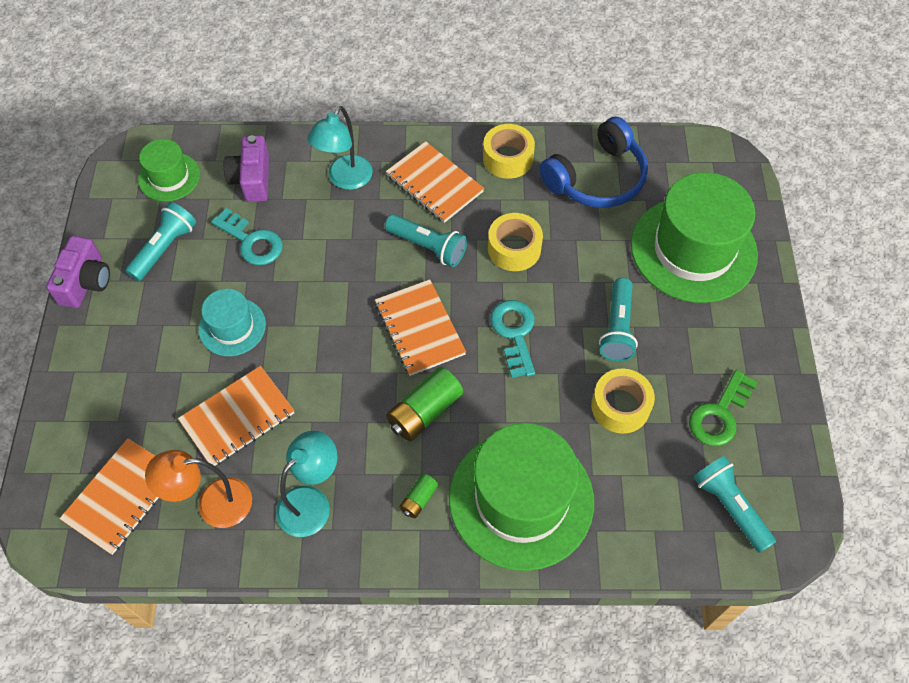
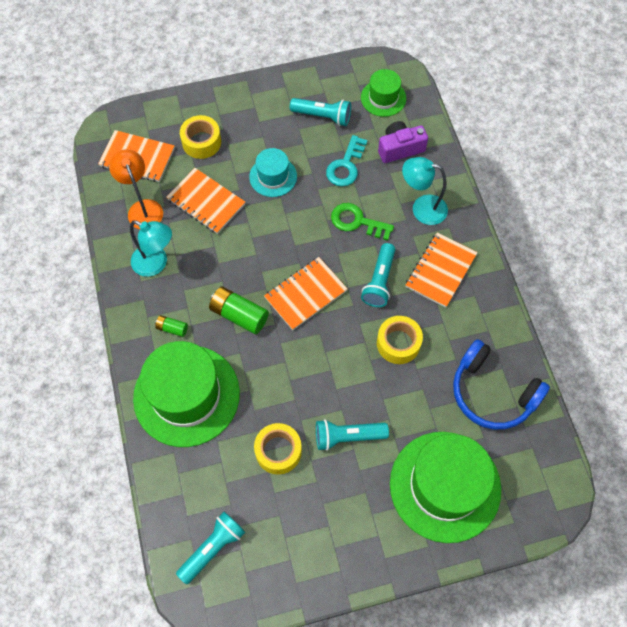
camera: 75 degrees right, 5 degrees up
(86, 282) = (282, 82): purple camera -> none
(508, 158) = (486, 318): yellow tape -> yellow tape (201, 142)
(514, 333) = (321, 361): turquoise key -> none
(719, 414) = (290, 529): green key -> green key (357, 221)

